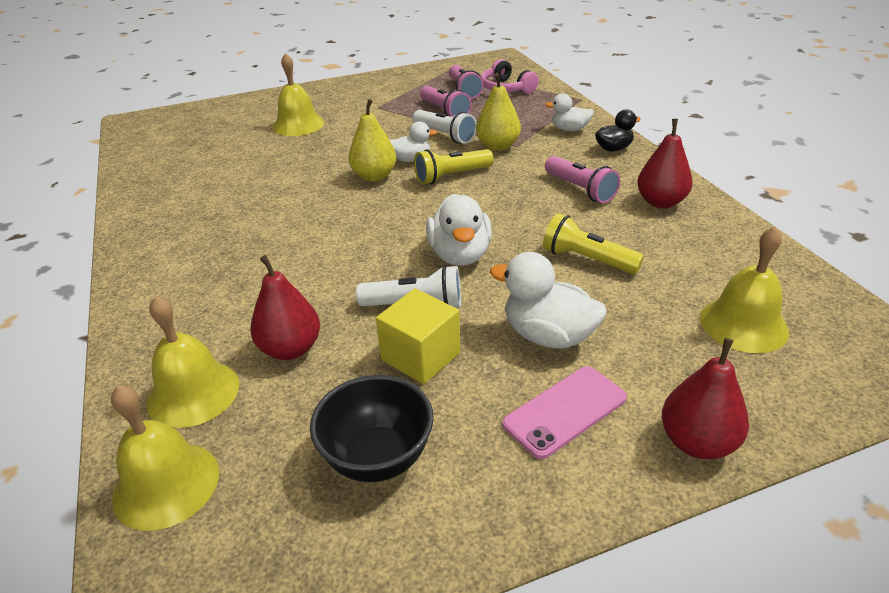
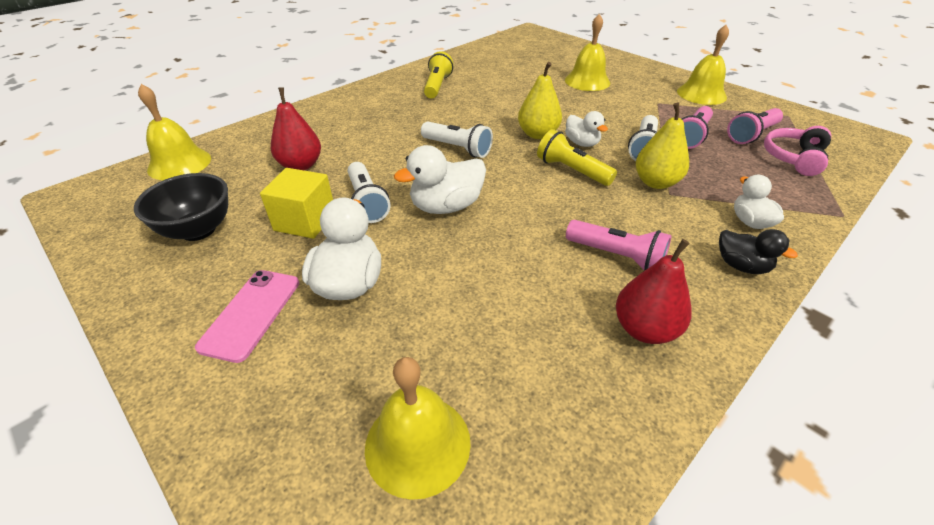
camera: 65 degrees right, 5 degrees up
(193, 393) = (253, 146): yellow bell -> yellow bell (701, 94)
(358, 227) = (458, 148): none -> white flashlight
(565, 411) = (251, 314): pink phone -> pink phone turned 75 degrees clockwise
(580, 190) = (617, 256): pink flashlight -> pink flashlight turned 90 degrees counterclockwise
(587, 259) = (482, 286): yellow flashlight -> yellow flashlight (437, 86)
(697, 442) = (215, 416): red pear -> none

